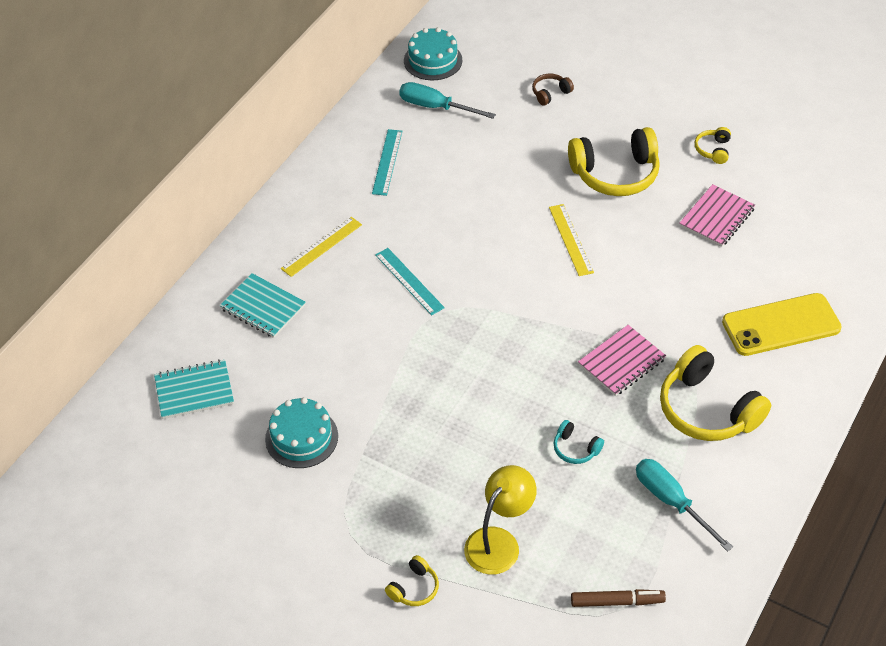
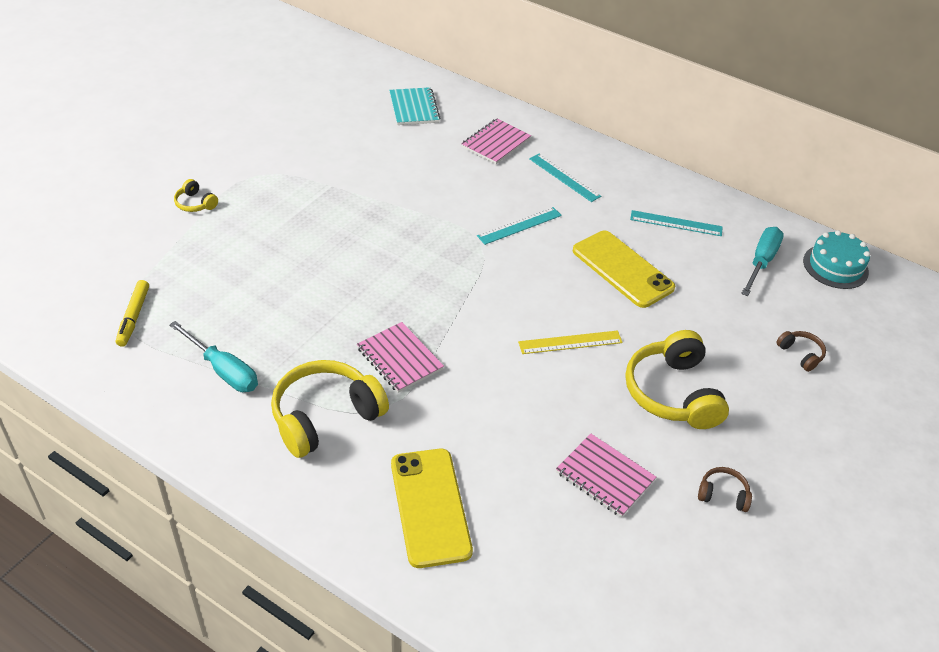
camera: 90 degrees right, 5 degrees down
(263, 307) = (496, 143): turquoise notebook -> pink notebook
(301, 437) = (356, 156): turquoise cake -> none
(321, 246) = (564, 177): yellow ruler -> turquoise ruler
(463, 202) = (622, 269): none -> yellow phone
(499, 542) = (220, 253): yellow lamp -> none
(575, 449) = (303, 312): turquoise headphones -> none
(617, 602) = (133, 317): brown marker -> yellow marker
(671, 502) = (223, 370): turquoise screwdriver -> turquoise screwdriver turned 75 degrees clockwise
(713, 150) = (723, 494): yellow headphones -> brown headphones

